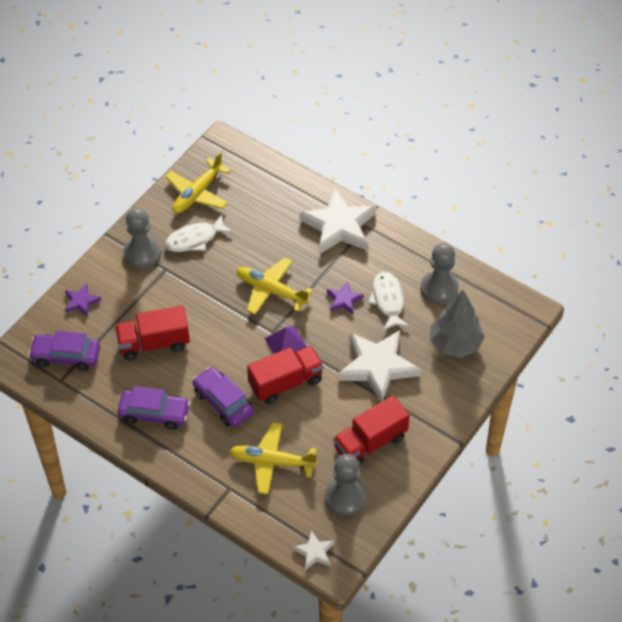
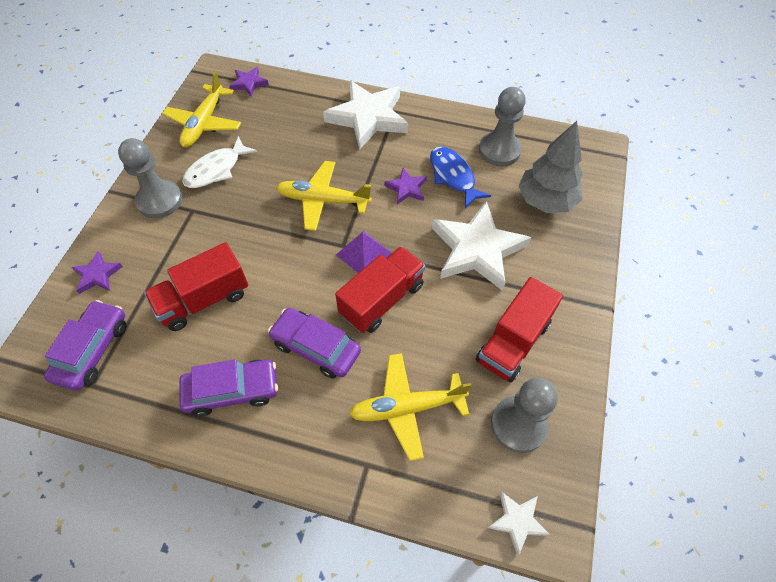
camera: 20 degrees left, 5 degrees up
(66, 356) = (92, 350): purple car -> purple car turned 120 degrees clockwise
(247, 164) = (249, 83): none -> purple star
(388, 300) = (453, 176): white fish -> blue fish

